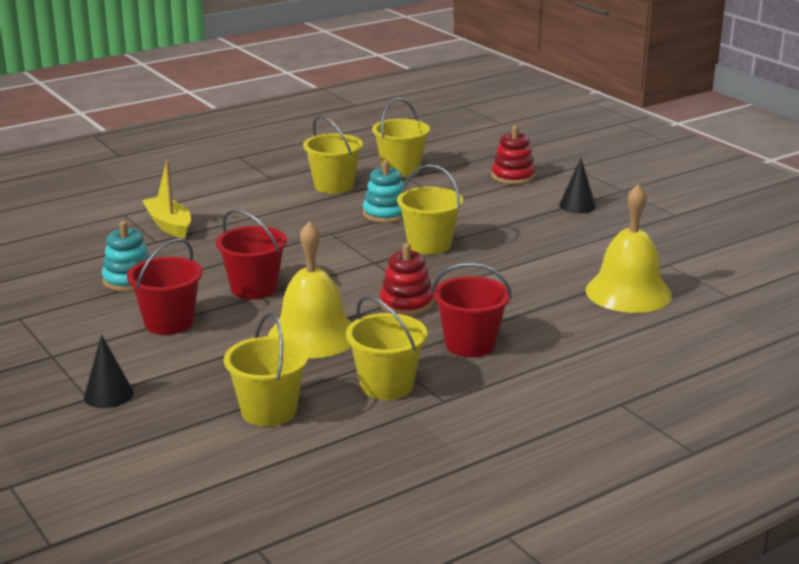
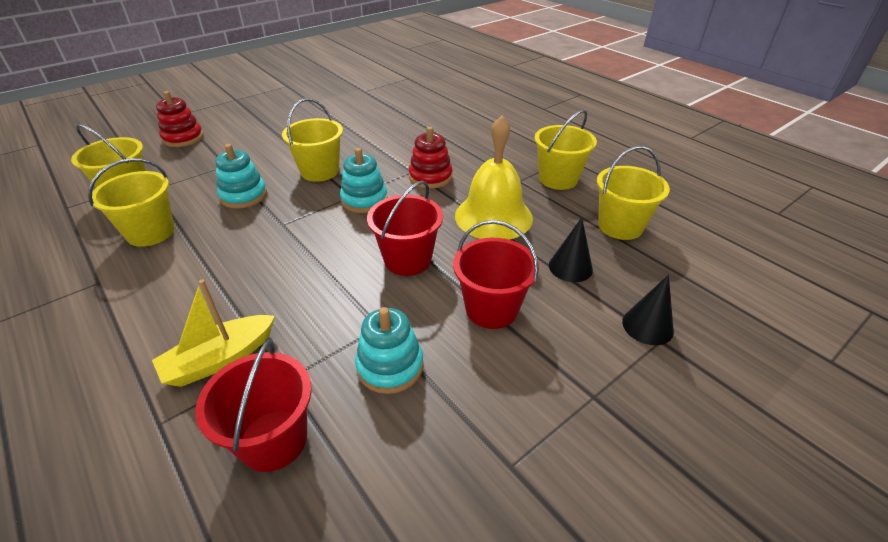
camera: 95 degrees left, 15 degrees up
(364, 268) = (364, 200): none -> turquoise stacking toy
(470, 344) = (489, 151): red bucket -> red bucket (273, 440)
(577, 206) = (258, 114): black cone -> black cone (570, 267)
(628, 292) = (405, 102): yellow bell -> none

